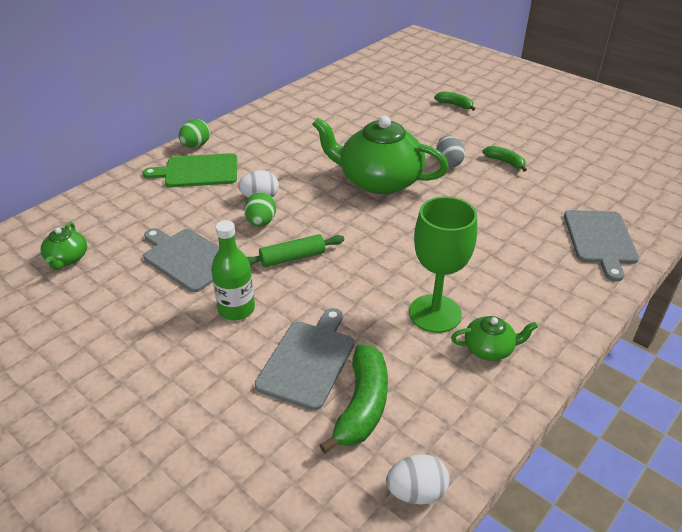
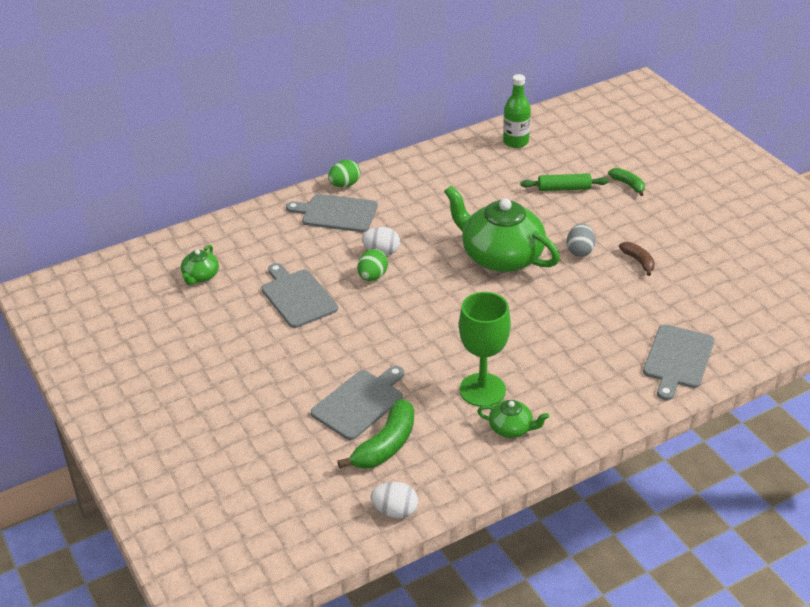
camera: 20 degrees right, 0 degrees up
(198, 171) = (336, 213): green cutting board -> grey cutting board
(236, 309) = (321, 349): green bottle -> green bottle (515, 142)
(292, 258) = (385, 315): green rolling pin -> green rolling pin (564, 188)
(505, 162) = (638, 261): green banana -> brown banana

